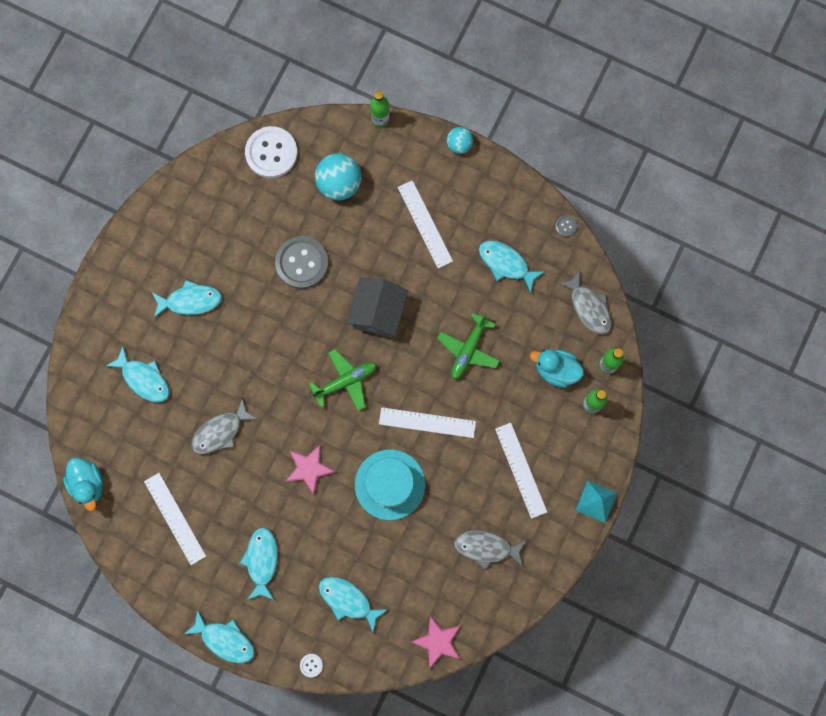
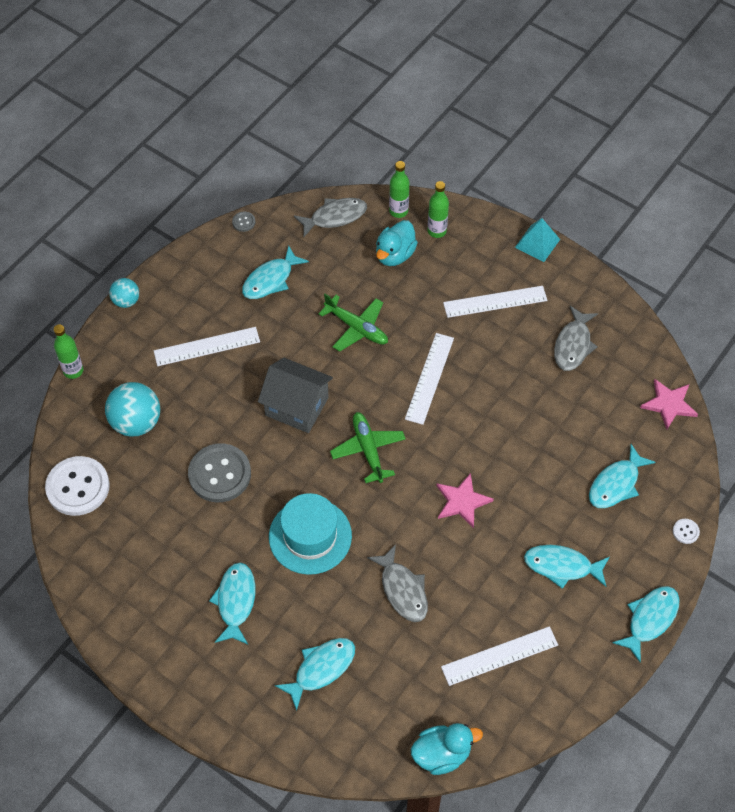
camera: 80 degrees left, 20 degrees down
(390, 484) = (492, 424): turquoise hat -> turquoise hat (310, 536)

